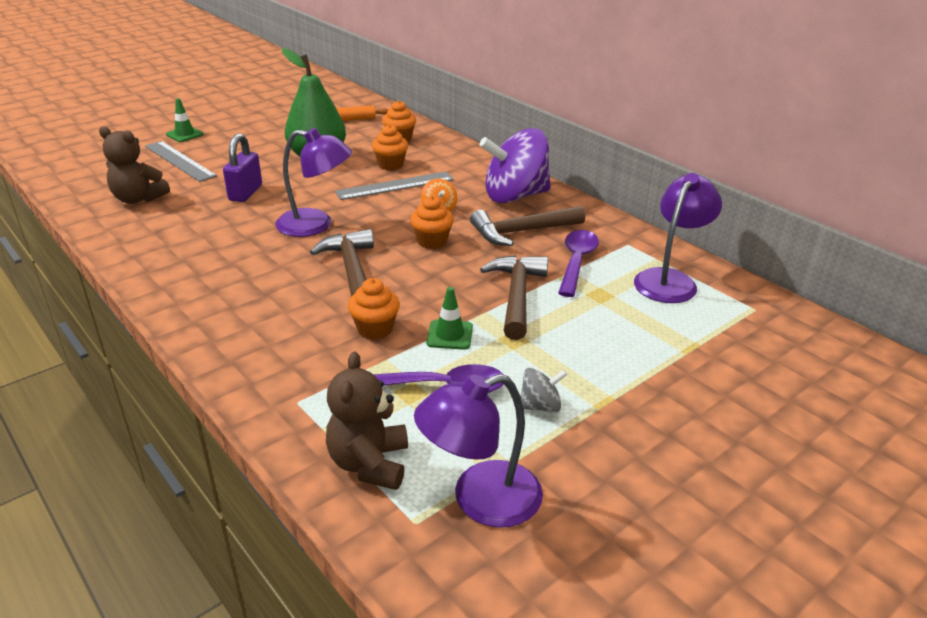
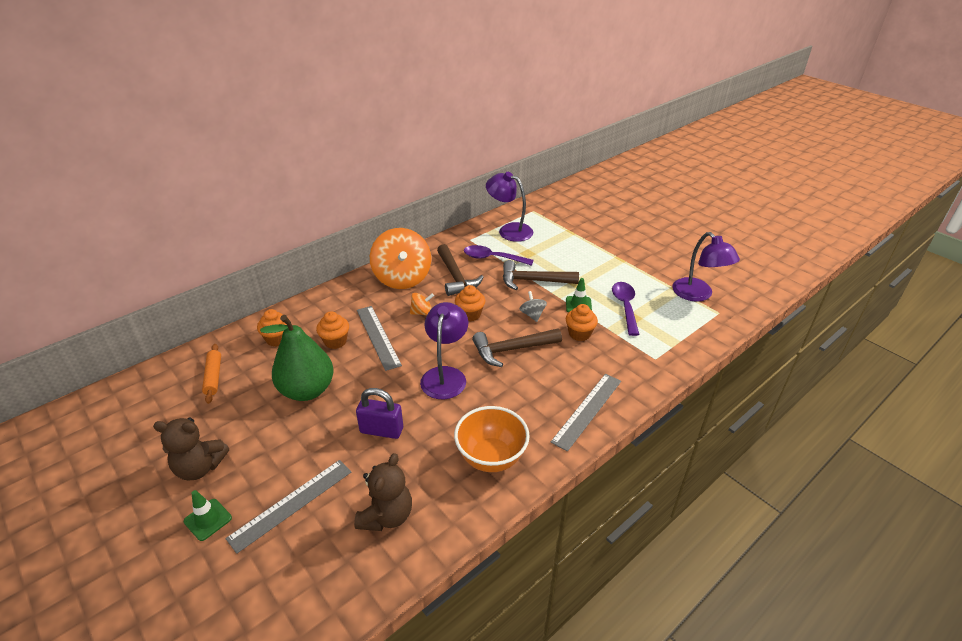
camera: 90 degrees left, 5 degrees up
(174, 250) = (491, 457): none -> orange bowl
(213, 321) = (587, 410): none -> grey ruler
(369, 464) = (690, 328): brown teddy bear -> brown teddy bear (200, 467)
(515, 196) = (402, 278): purple spinning top -> orange spinning top
(540, 406) = (629, 276): grey spinning top -> grey spinning top (532, 315)

